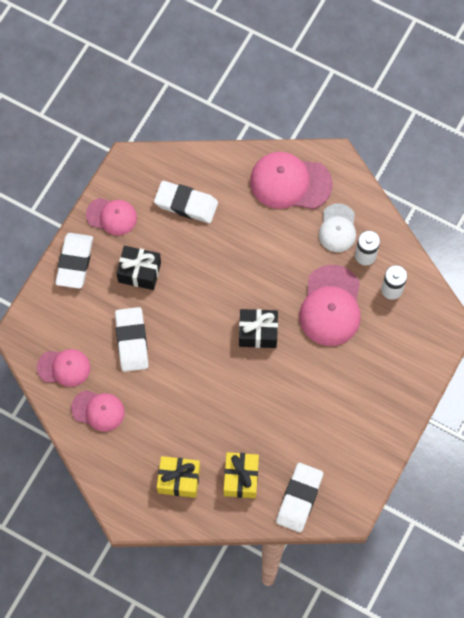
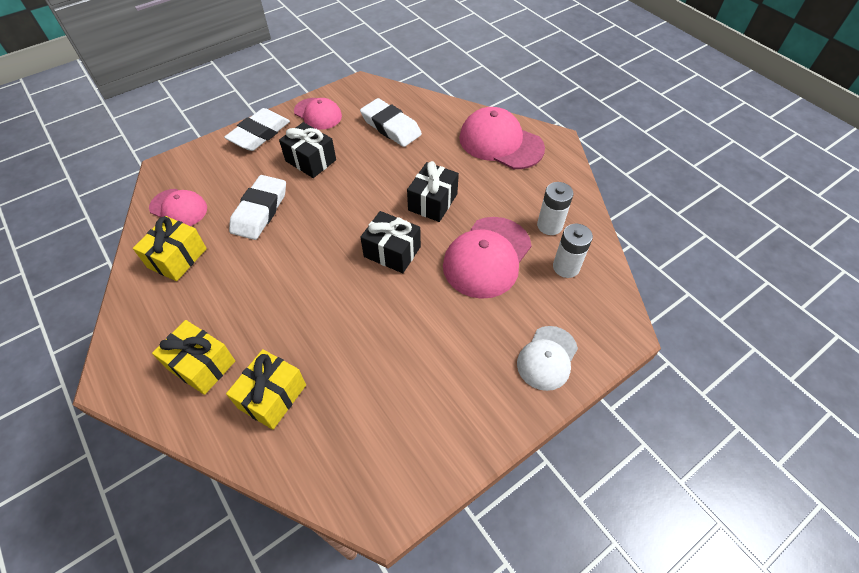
camera: 25 degrees right, 15 degrees down
(98, 410) = (177, 258): pink cap -> yellow gift
(264, 272) = (432, 202): none -> black gift
(299, 498) = (327, 457): white eraser -> none
(337, 228) = (530, 193): white cap -> white cap (547, 358)

